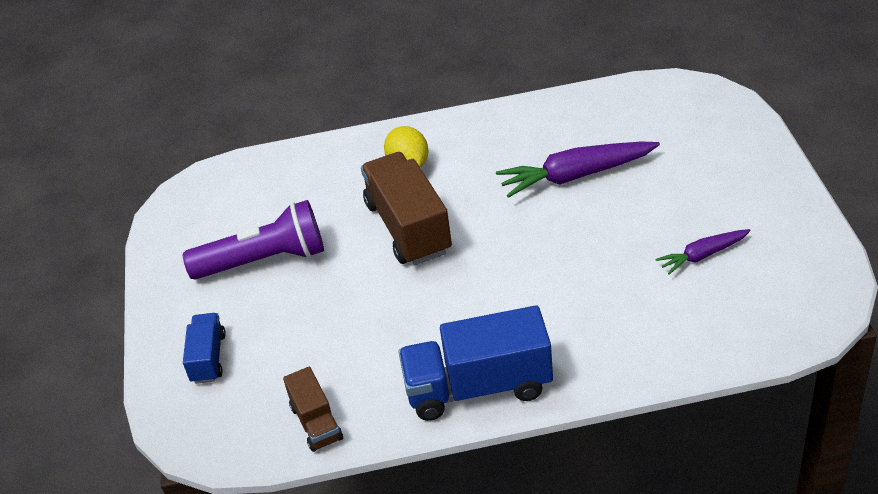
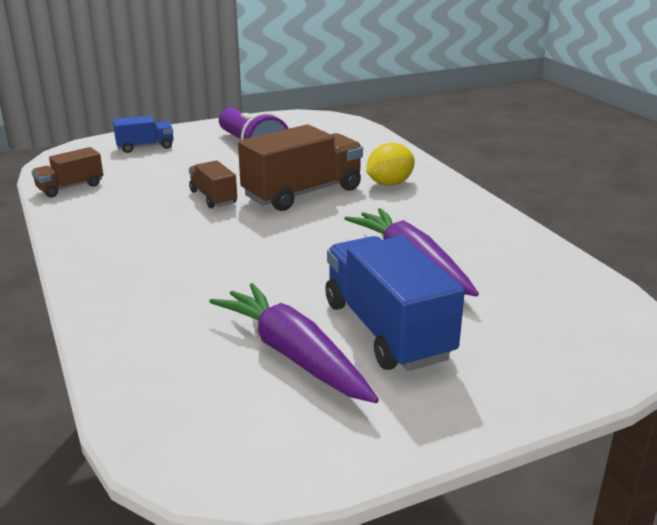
camera: 70 degrees right, 15 degrees down
(394, 296) = (213, 197): none -> brown truck
(478, 387) = (95, 243): blue truck -> blue truck (386, 330)
(702, 255) = (293, 355): purple carrot -> purple carrot, size x1.75

